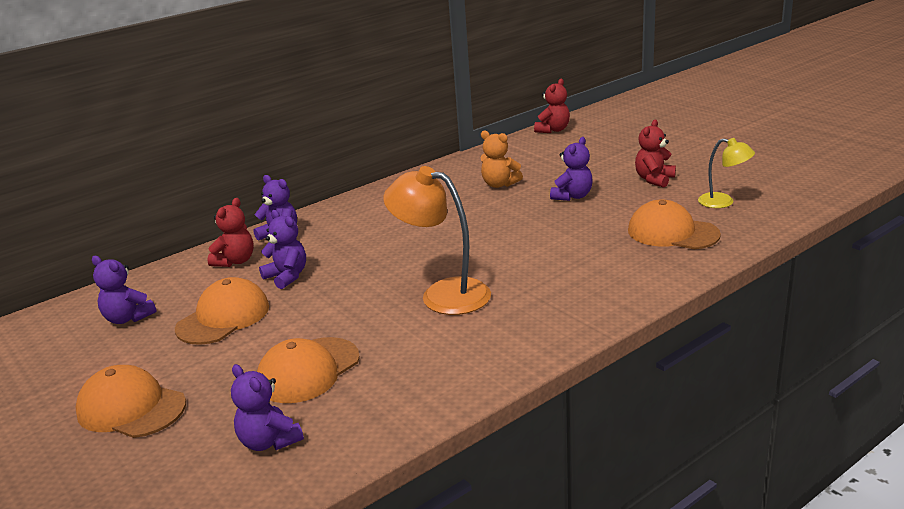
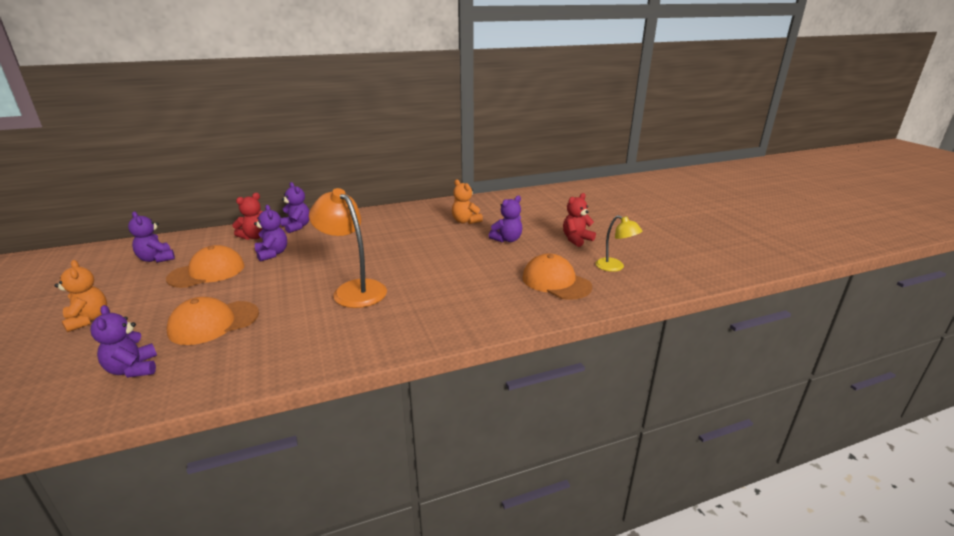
camera: 15 degrees right, 0 degrees up
(131, 408) = (88, 320): orange cap -> orange teddy bear
(553, 130) = (535, 192): red teddy bear -> none

